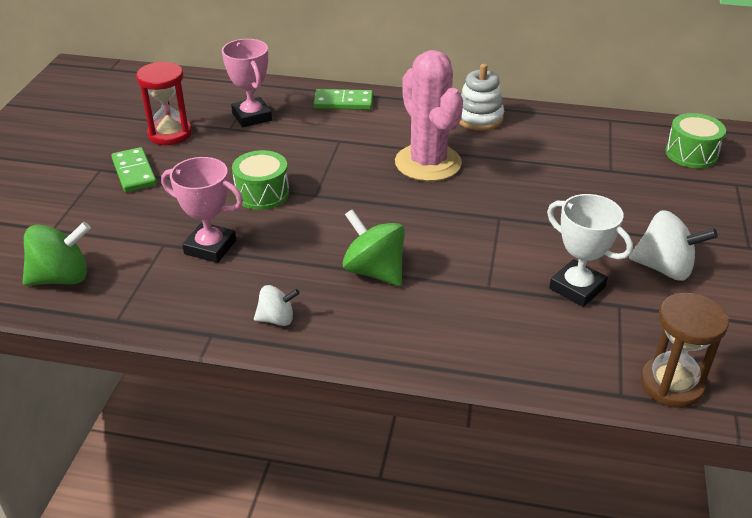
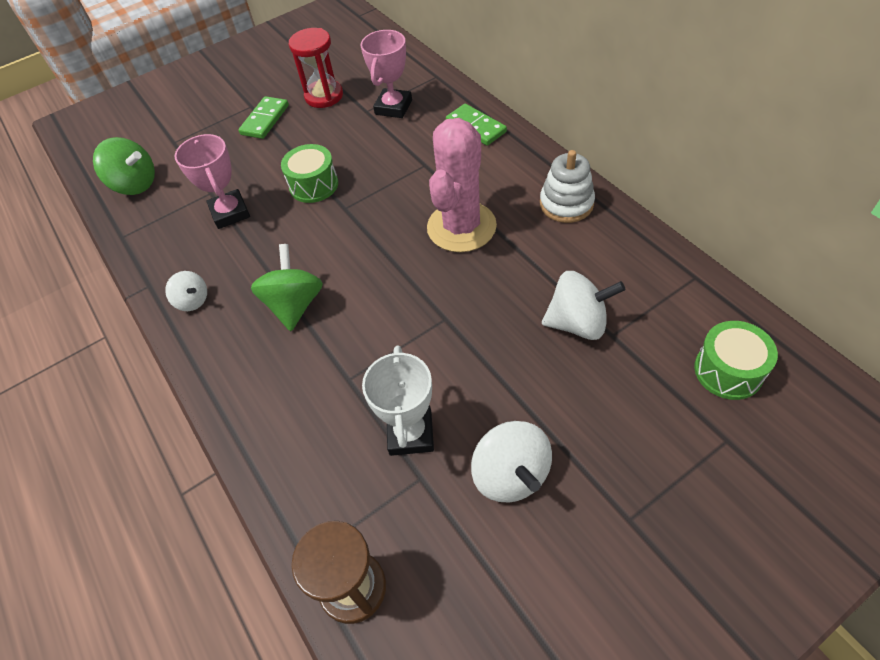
camera: 50 degrees right, 15 degrees up
(583, 175) = (578, 323): none -> white spinning top

